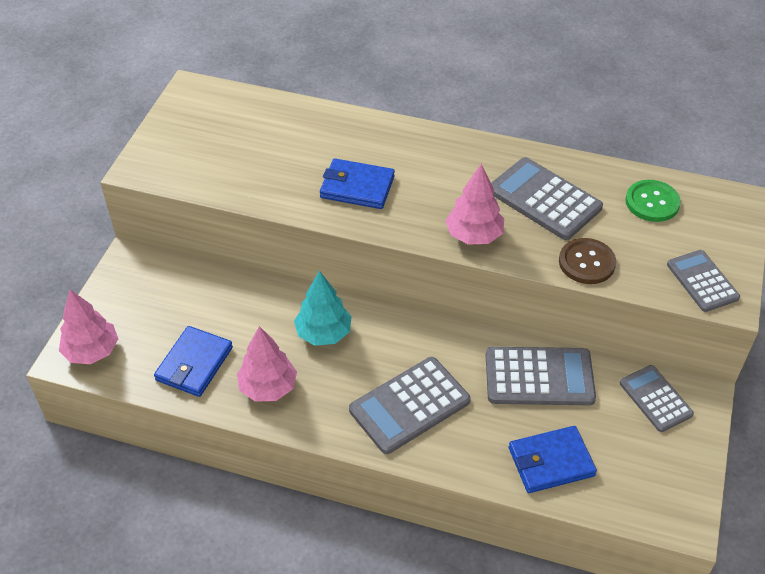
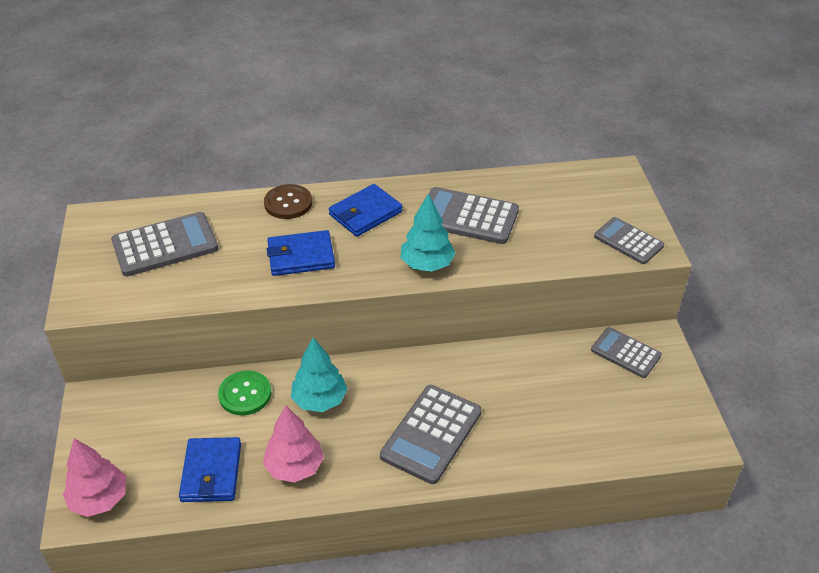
camera: 25 degrees left, 5 degrees down
(474, 235) = (427, 264): pink tree -> turquoise tree
(539, 377) = (525, 369): grey calculator -> grey calculator (165, 245)
(551, 462) = (575, 435): blue wallet -> blue wallet (365, 213)
(586, 262) = (532, 256): brown button -> brown button (288, 203)
(652, 202) = (554, 193): green button -> green button (245, 394)

